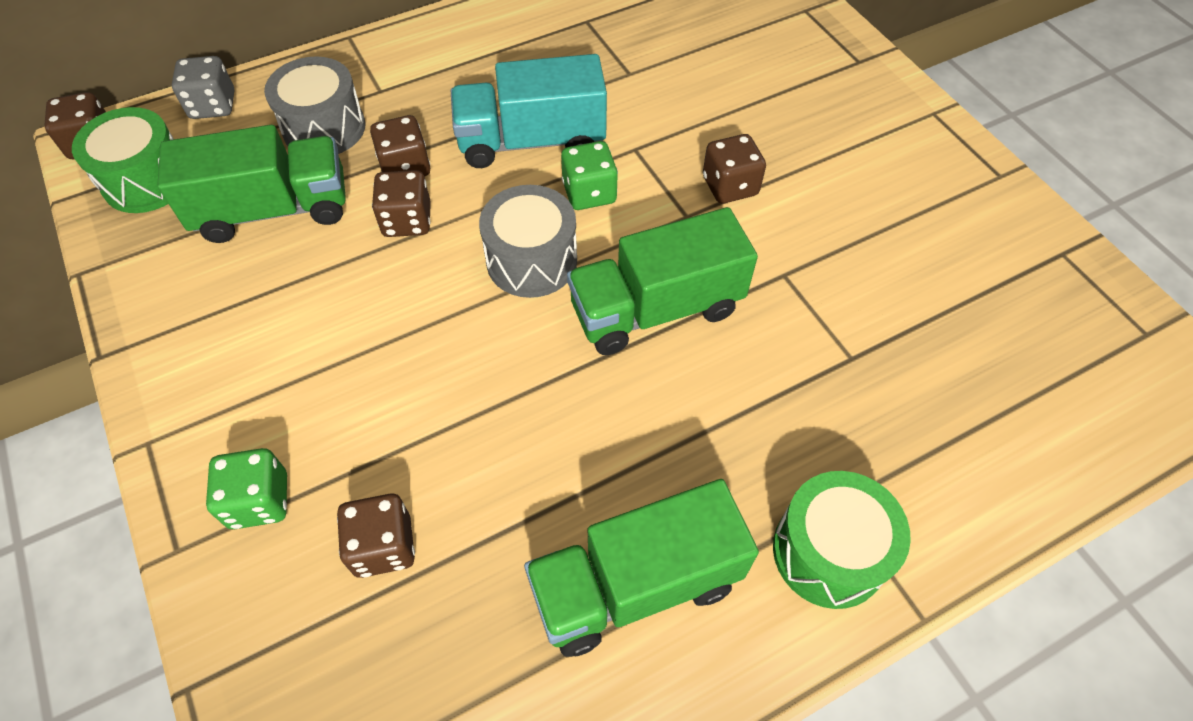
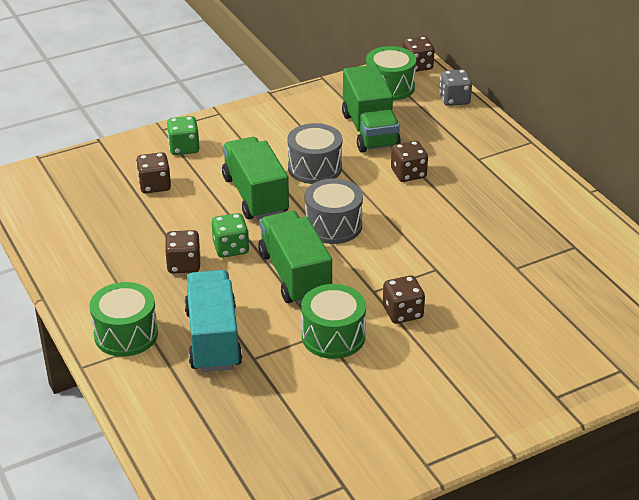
camera: 90 degrees right, 20 degrees down
(324, 128) = (440, 141): grey drum -> grey drum (314, 168)
(407, 221) = (363, 177): brown dice -> brown dice (184, 265)
(531, 141) = (437, 223): turquoise truck -> turquoise truck (213, 339)
(589, 193) = (391, 248): green dice -> green dice (231, 248)
(635, 584) = (121, 264): green truck -> green truck (255, 196)
(789, 262) = (333, 336): none -> green drum

